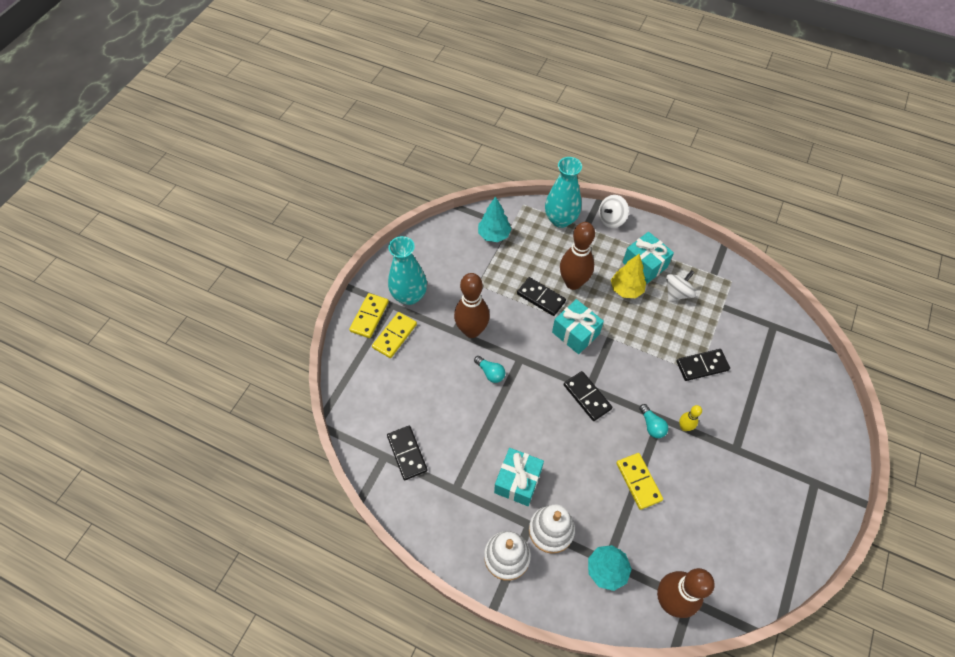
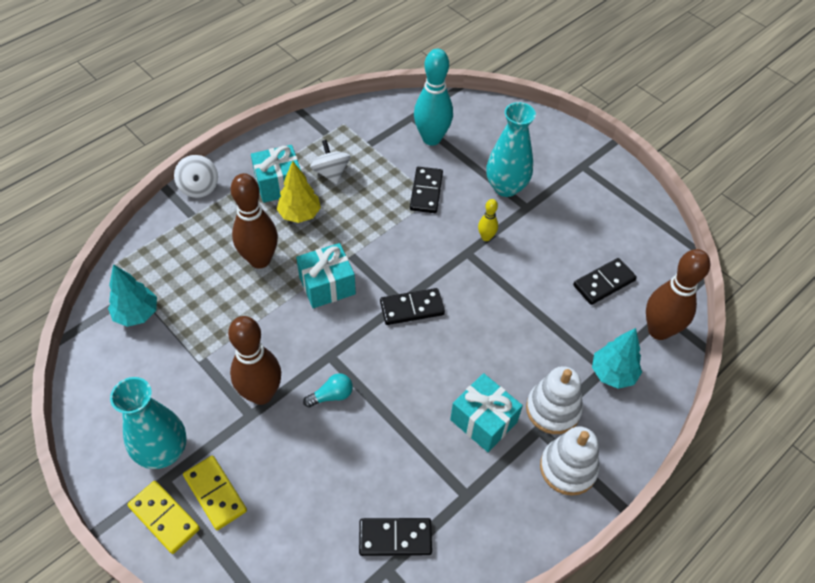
camera: 70 degrees left, 5 degrees down
(541, 298) = (260, 300): black domino -> black domino (604, 283)
(560, 219) = (164, 235): turquoise vase -> turquoise vase (506, 187)
(638, 481) = (529, 303): yellow domino -> none
(652, 425) = (472, 264): turquoise light bulb -> none
(760, 349) = (431, 138): none -> turquoise bowling pin

